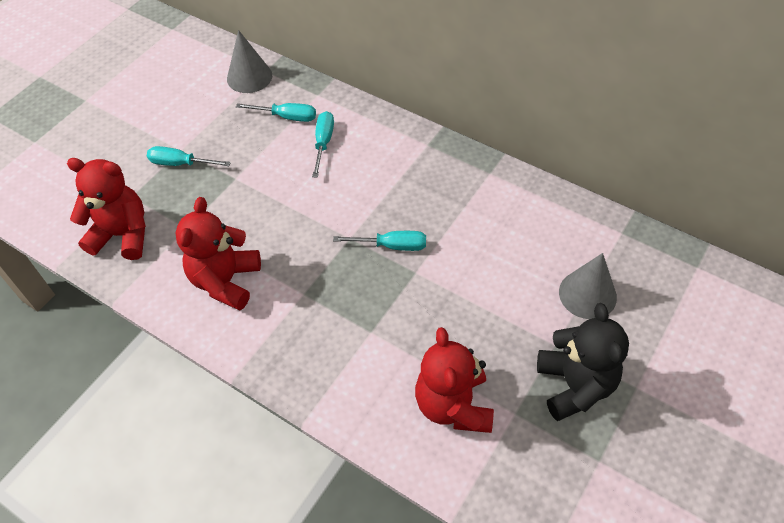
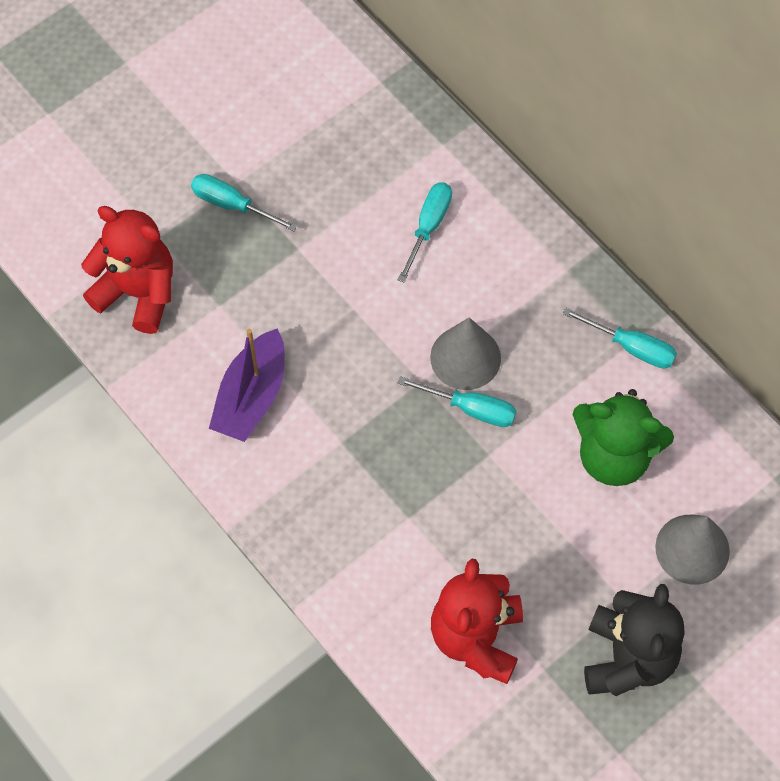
camera: 15 degrees right, 10 degrees up
(226, 281) = (251, 396): red teddy bear -> purple boat
(249, 77) = (356, 86): grey cone -> grey cone (465, 357)
(287, 117) = (391, 170): turquoise screwdriver -> turquoise screwdriver (631, 347)
(505, 248) = (614, 456): none -> green teddy bear

